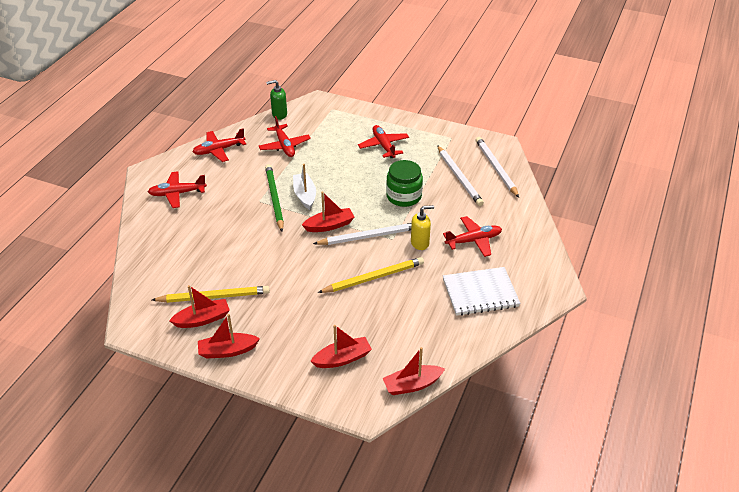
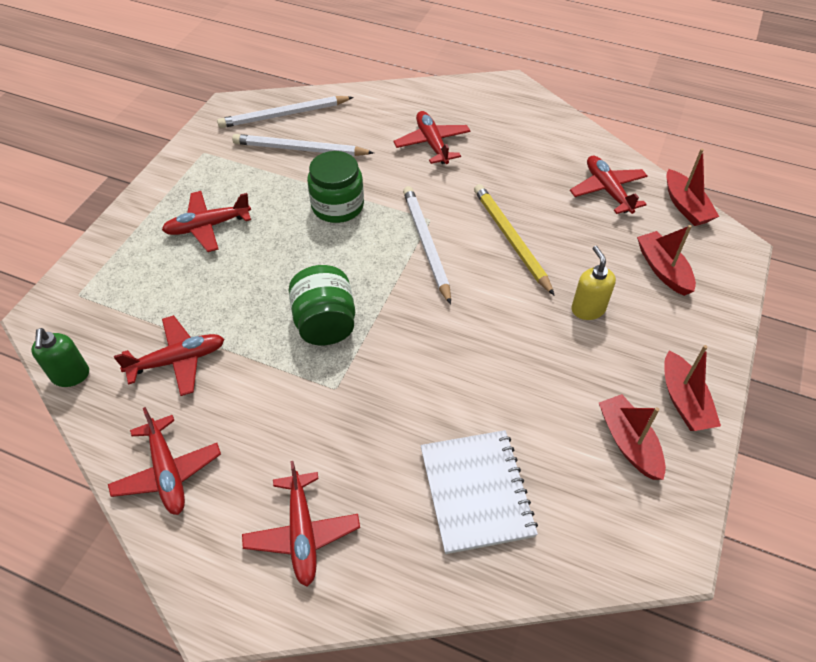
camera: 90 degrees left, 10 degrees up
(214, 297) = (577, 432): yellow pencil -> none
(274, 199) = (331, 366): green pencil -> none
(305, 195) = (325, 324): white boat -> green jar
(329, 225) = (402, 289): red boat -> none
(420, 243) = (438, 192): yellow soap dispenser -> yellow soap dispenser (588, 309)
(428, 337) = (607, 190): none -> red plane
(459, 177) = (300, 149): white pencil -> white pencil turned 150 degrees counterclockwise
(480, 293) = (526, 144): white notebook -> white notebook (476, 492)

